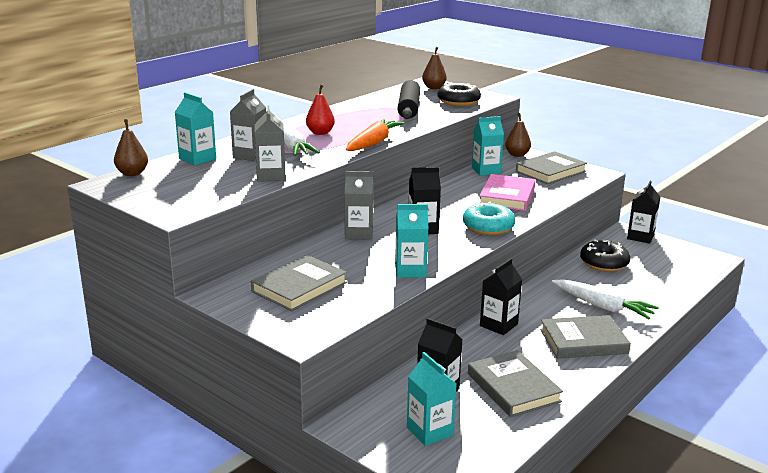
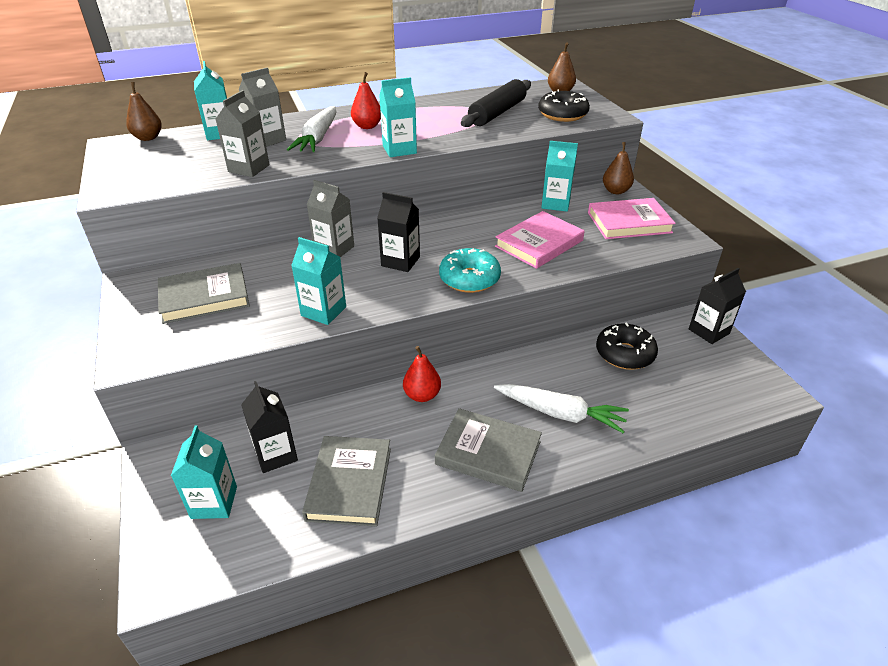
camera: 30 degrees right, 15 degrees up
(373, 143) = (399, 150): orange carrot -> turquoise carton
(498, 325) = (422, 395): black carton -> red pear
(550, 171) = (629, 222): grey book -> pink book
(603, 307) = (561, 413): white carrot -> white carrot turned 45 degrees counterclockwise

